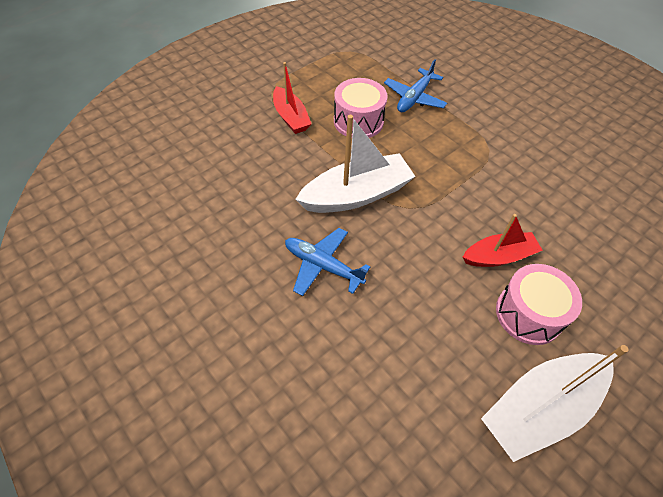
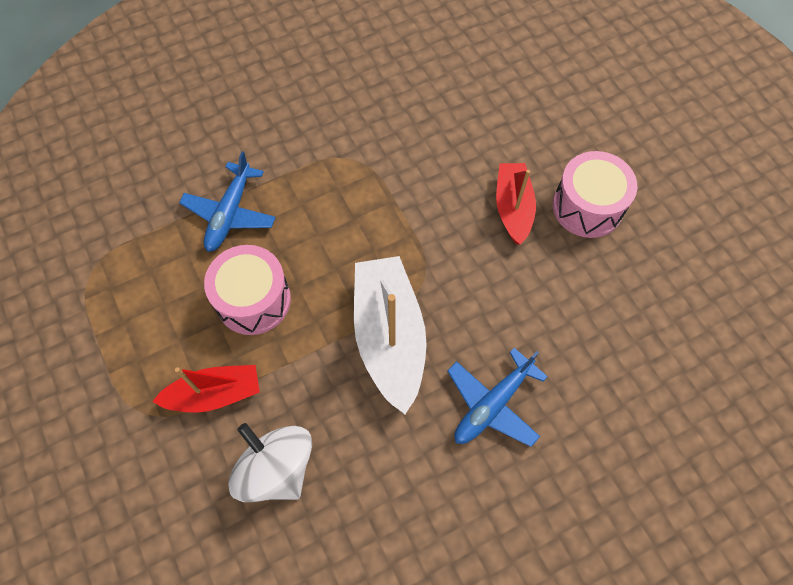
camera: 75 degrees left, 10 degrees up
(250, 154) = (276, 469): none -> white spinning top
(414, 98) = (230, 214): blue plane -> blue plane turned 60 degrees clockwise
(540, 408) = (686, 236): white boat -> none

